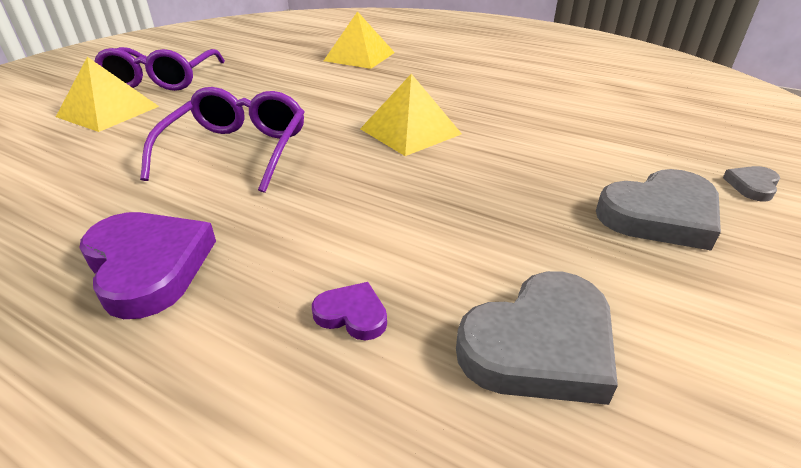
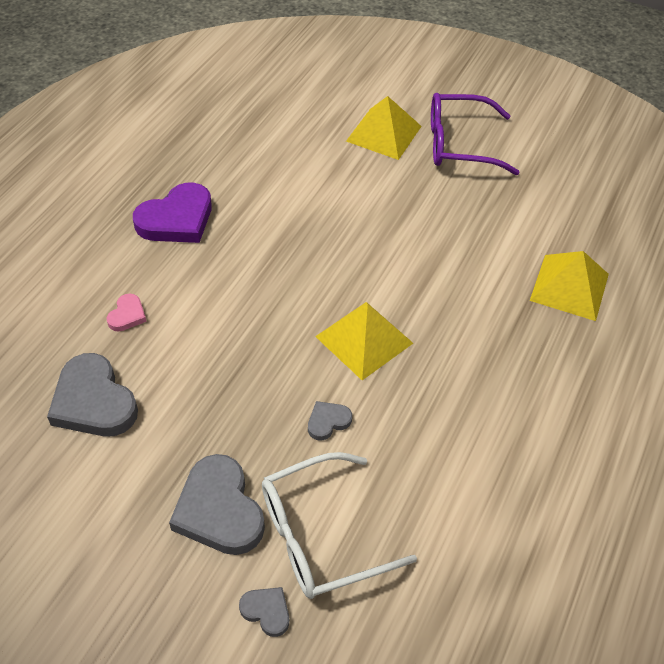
camera: 85 degrees right, 15 degrees up
(237, 150) = (318, 227): purple glasses -> none
(352, 314) = (127, 315): purple heart -> pink heart
(517, 151) = (328, 421): none -> grey heart
(649, 157) = (320, 535): none -> white glasses

